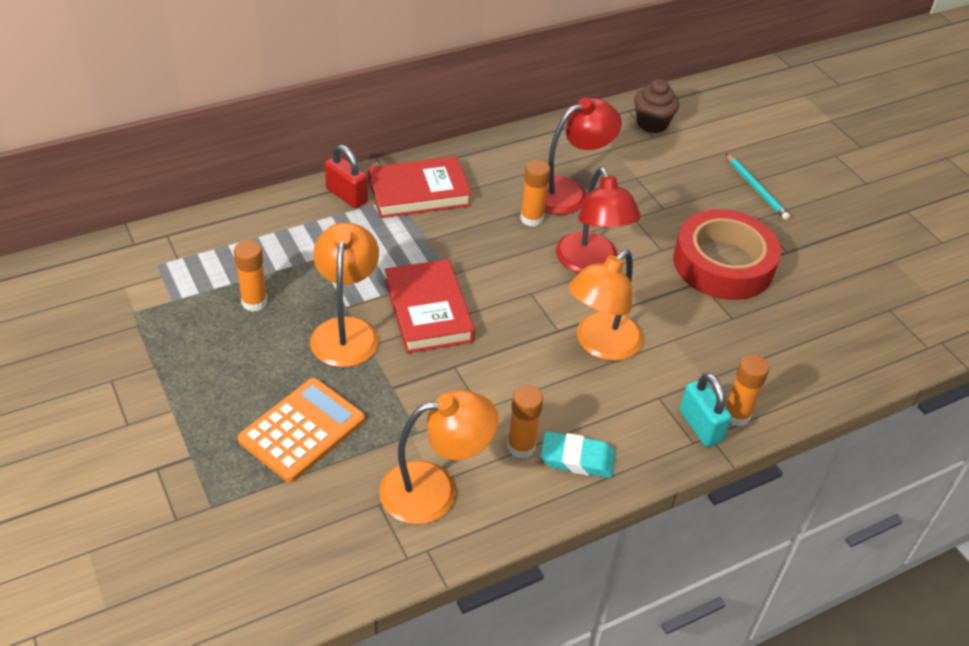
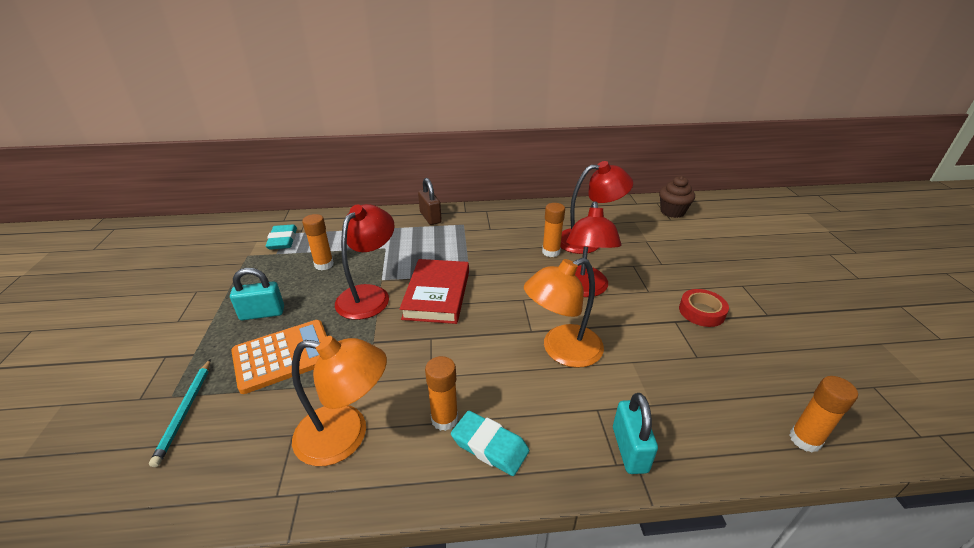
camera: 25 degrees right, 10 degrees down
(163, 277) = (283, 240): none -> turquoise eraser
(230, 387) = (262, 313): none -> turquoise padlock
(346, 195) = (430, 217): red padlock -> brown padlock
(346, 331) = (369, 295): orange lamp -> red lamp
(419, 192) = (479, 223): red book -> none
(723, 264) = (701, 312): red tape -> red tape, size x0.49
(736, 415) = (673, 449): orange glue stick -> orange glue stick (805, 440)
(756, 189) = (749, 264): turquoise pencil -> turquoise pencil (185, 412)

